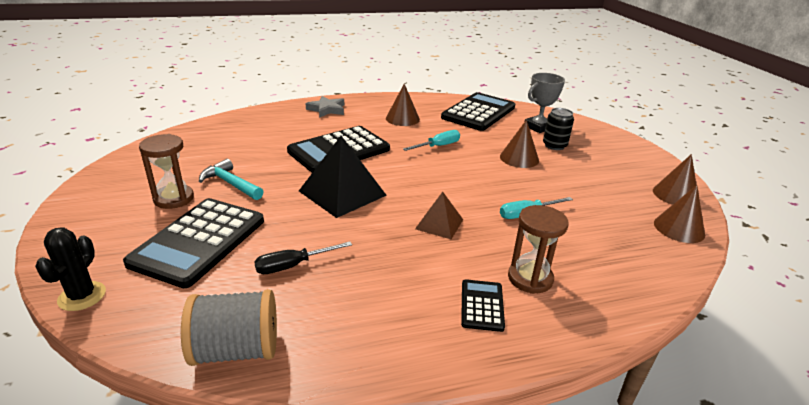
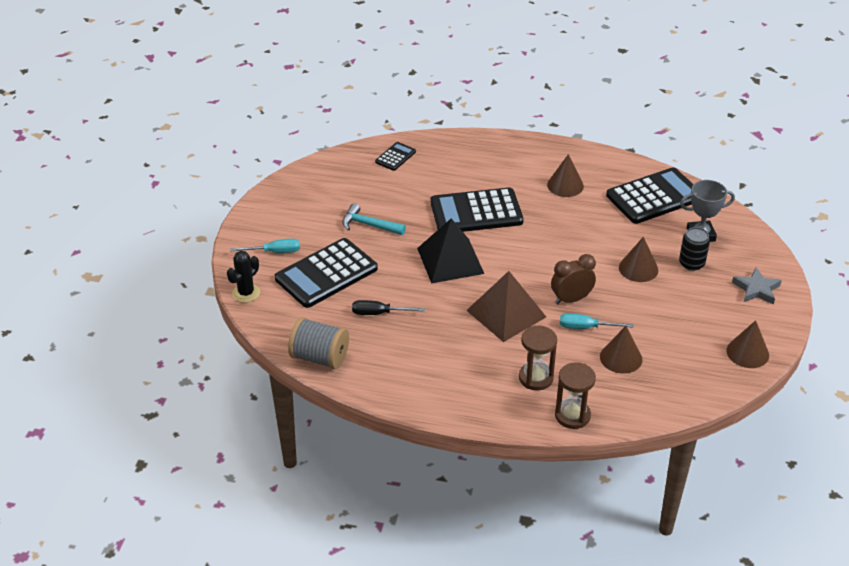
camera: 30 degrees right, 10 degrees up
(174, 199) = (322, 228): brown hourglass -> brown hourglass (572, 415)
(230, 183) = (369, 225): turquoise hammer -> turquoise hammer turned 45 degrees counterclockwise
(327, 109) = (498, 153): grey star -> grey star (756, 289)
(438, 146) = (571, 232): turquoise screwdriver -> turquoise screwdriver (274, 252)
(439, 224) = (506, 313): brown pyramid -> brown pyramid, size x1.78
(482, 305) = (484, 384): black calculator -> black calculator (395, 157)
(489, 195) = (571, 299): none -> brown clock
(679, 228) = (706, 382): brown cone -> brown cone (621, 358)

